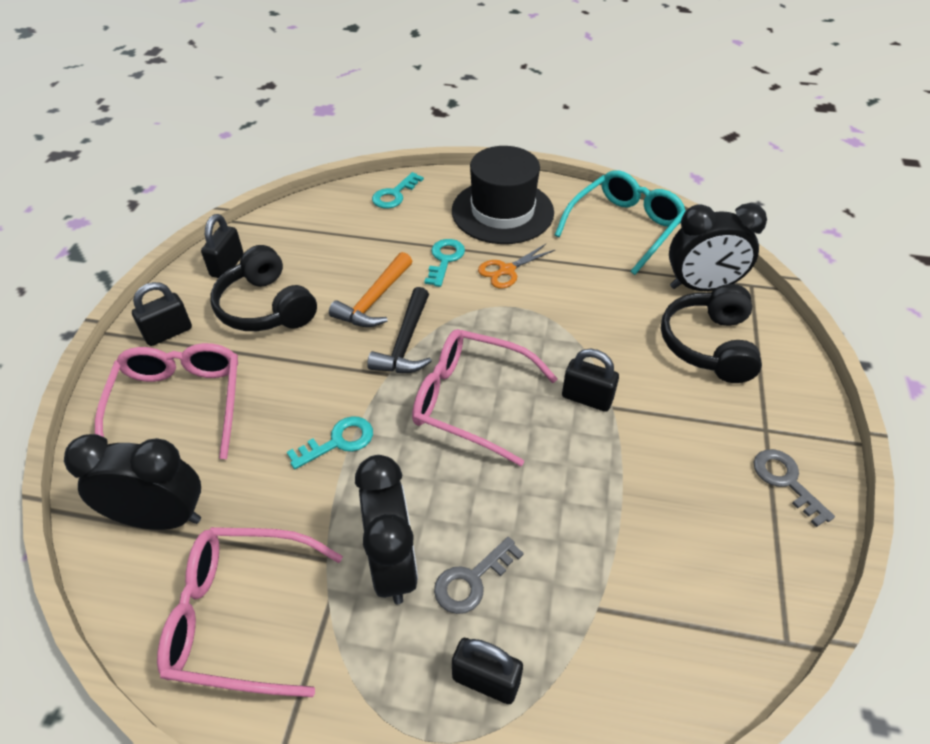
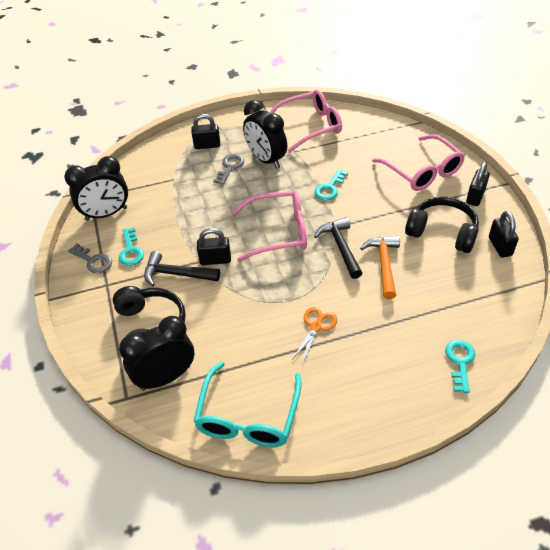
camera: 155 degrees right, 0 degrees up
(160, 518) = (374, 136): black clock -> black clock (106, 214)
(445, 259) = (366, 316): turquoise key -> turquoise key (130, 251)
(502, 211) = (359, 385): black hat -> none
(652, 401) = (177, 274): none -> black hammer

